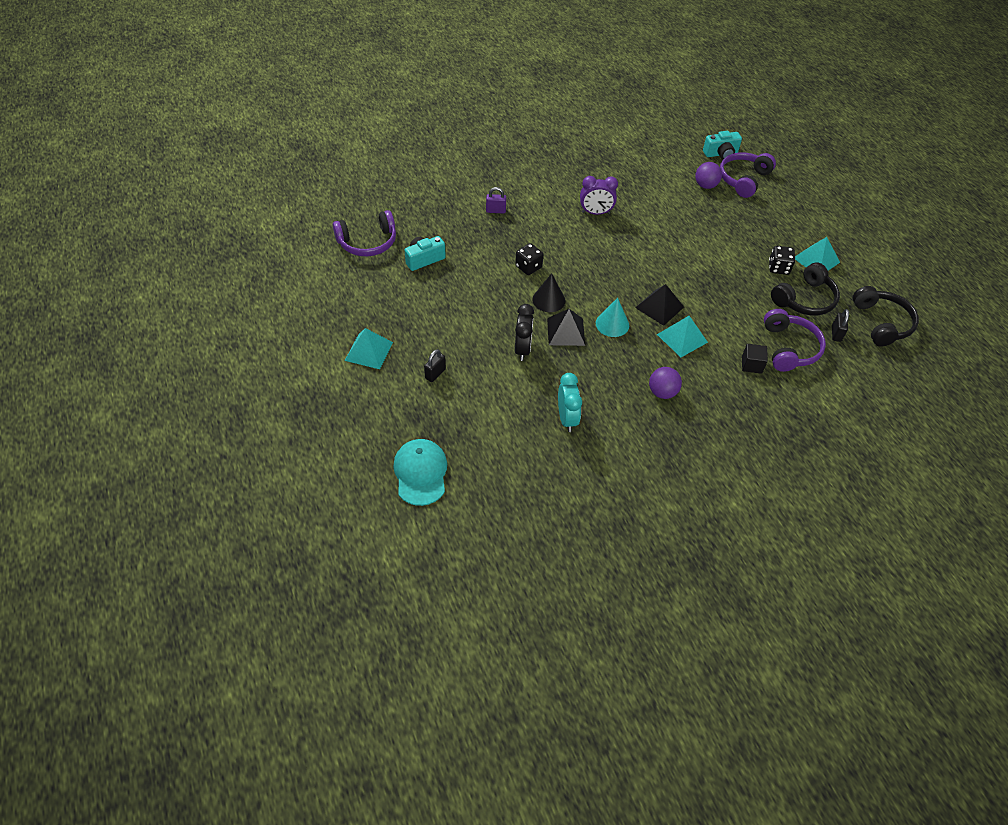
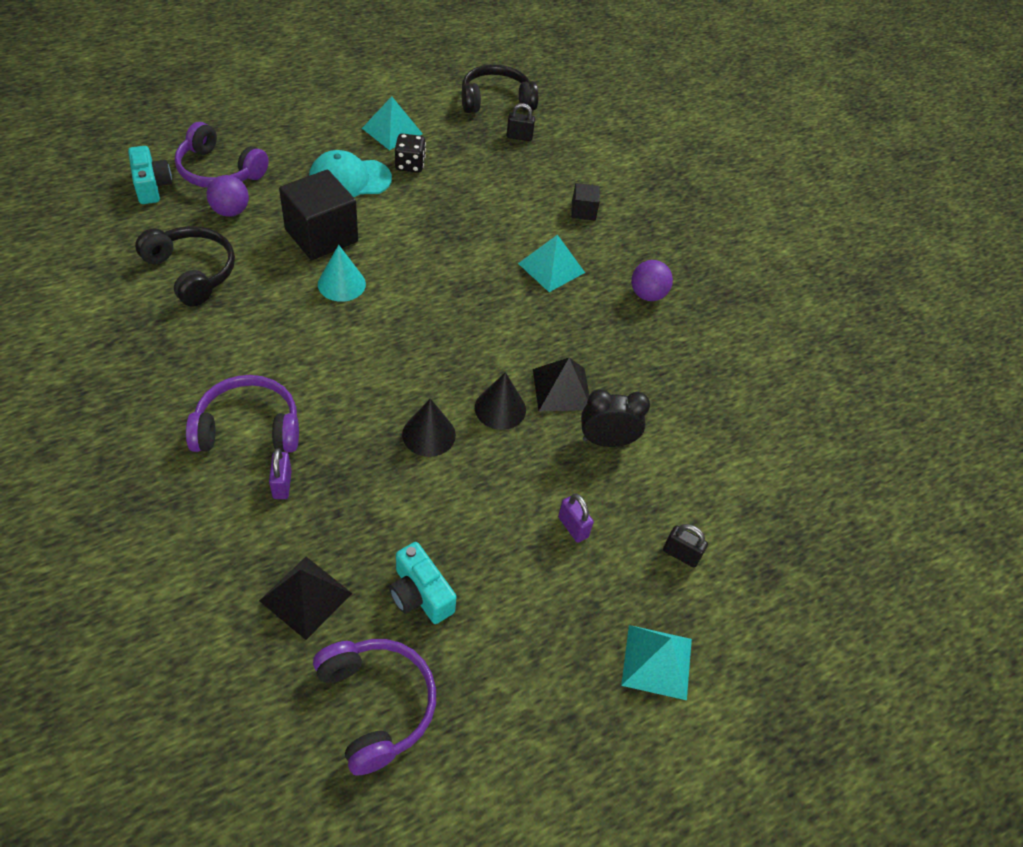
camera: 100 degrees left, 0 degrees up
(420, 473) = (860, 559): turquoise cap -> turquoise cap (349, 179)
(459, 325) = (573, 527): none -> purple padlock
(528, 267) = (429, 434): black dice -> black cone
(567, 418) = (716, 392): turquoise clock -> none
(595, 213) = (292, 343): purple clock -> none
(612, 324) = (538, 336): turquoise cone -> turquoise cone (341, 284)
(659, 307) = (497, 285): black pyramid -> black pyramid (305, 597)
(691, 224) = (321, 235): none -> black cube
(789, 348) = (549, 177): purple headphones -> purple headphones (248, 427)
(805, 299) = (465, 151): black headphones -> black headphones (192, 272)

